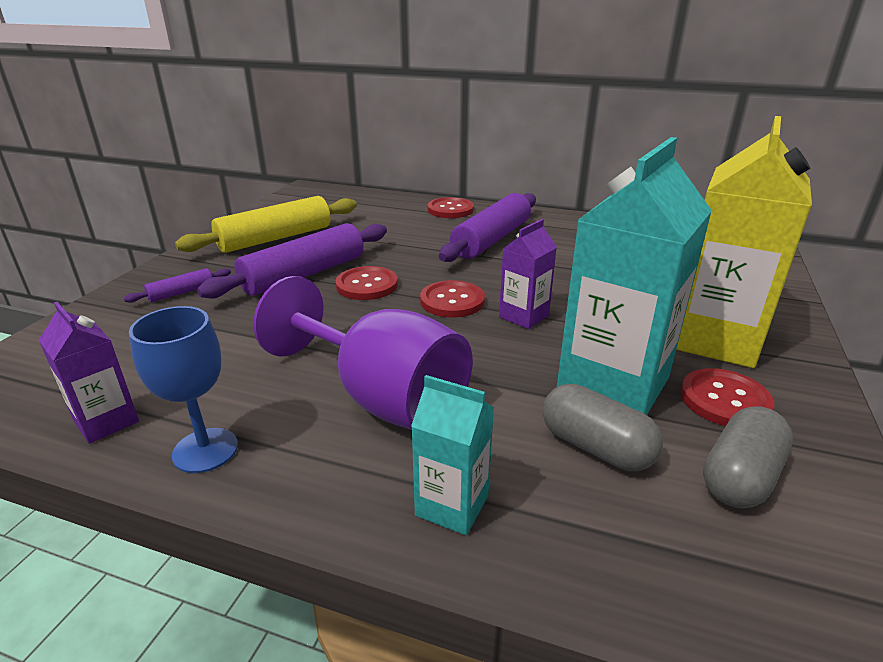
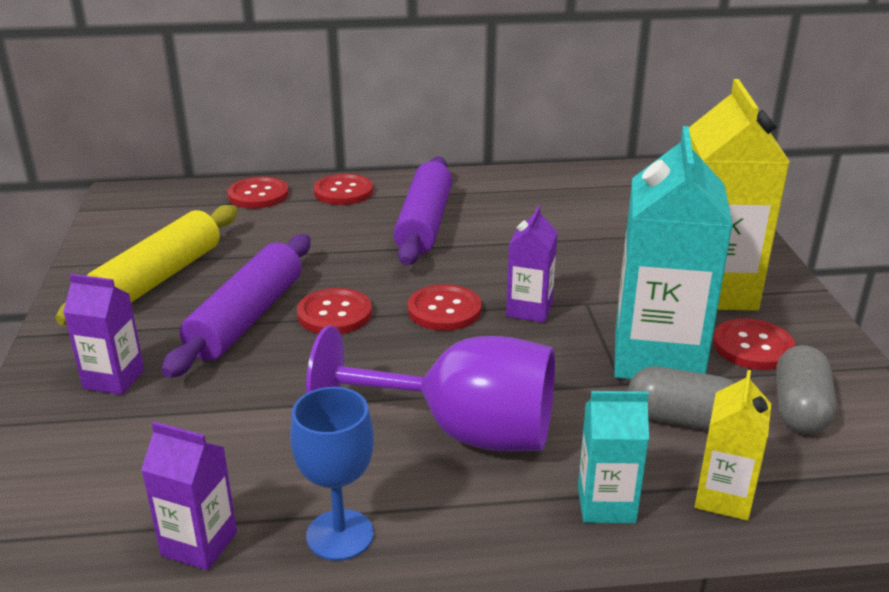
camera: 25 degrees left, 0 degrees up
(181, 292) = (114, 379): purple rolling pin -> purple carton
(390, 202) = (258, 195): none -> red button
(582, 542) = (723, 497): none -> yellow carton

